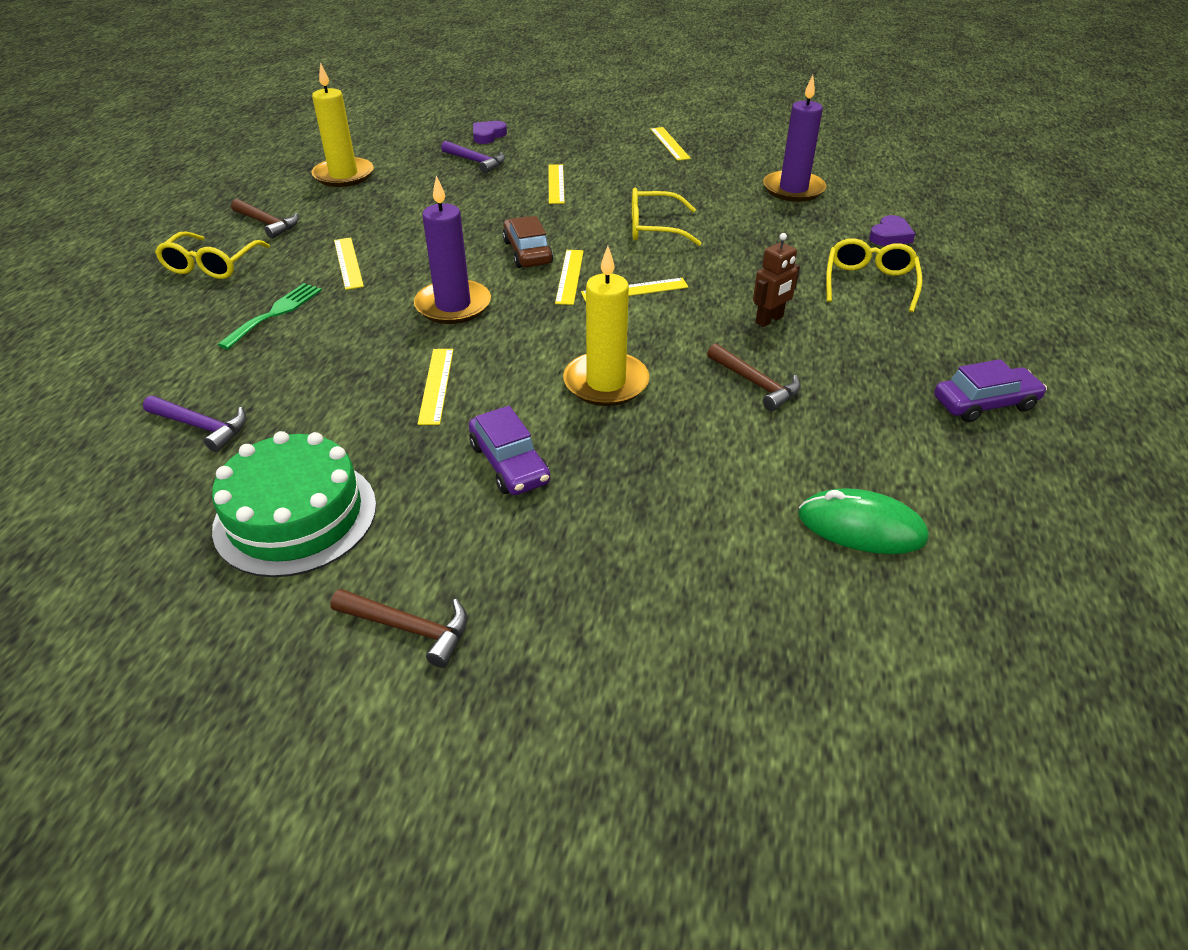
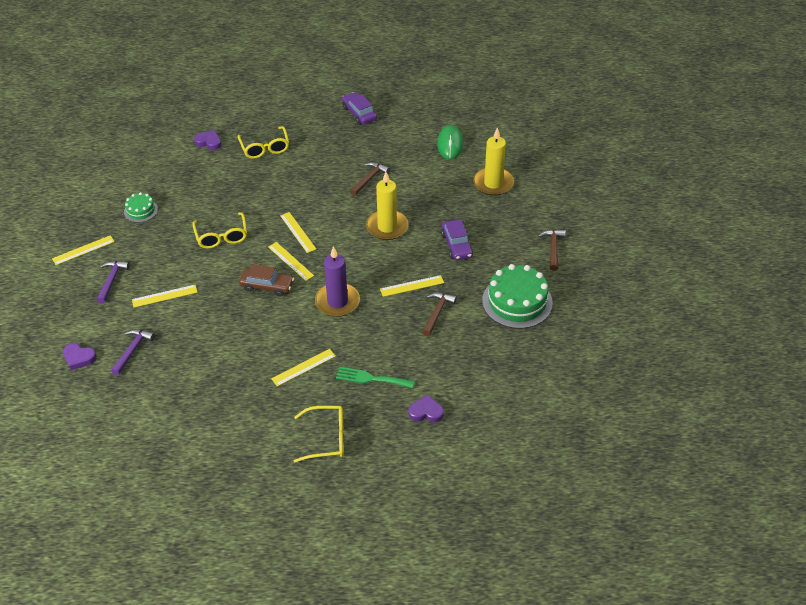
camera: 105 degrees left, 5 degrees up
(162, 352) = (426, 412): none -> purple heart
(202, 426) = (478, 361): purple hammer -> purple hammer (111, 280)
(267, 223) = (261, 435): brown hammer -> brown hammer (437, 313)
(343, 175) = (171, 423): yellow candle -> yellow candle (493, 183)
(509, 463) = (456, 245): purple car -> purple car turned 120 degrees clockwise
(527, 252) = (267, 286): brown car -> brown car turned 135 degrees counterclockwise
(570, 276) = (291, 261): yellow ruler -> yellow ruler turned 60 degrees clockwise
(734, 178) = (140, 210): none -> green cake
(769, 320) = (313, 179): brown robot -> none
(793, 189) = (153, 183): purple candle -> none
(869, 283) = (265, 148): yellow glasses -> yellow glasses turned 105 degrees counterclockwise

